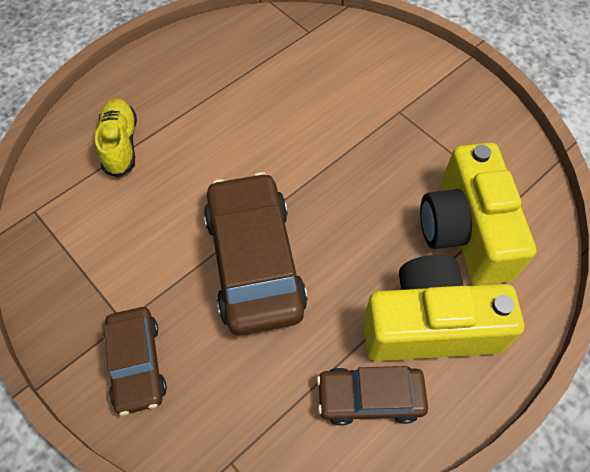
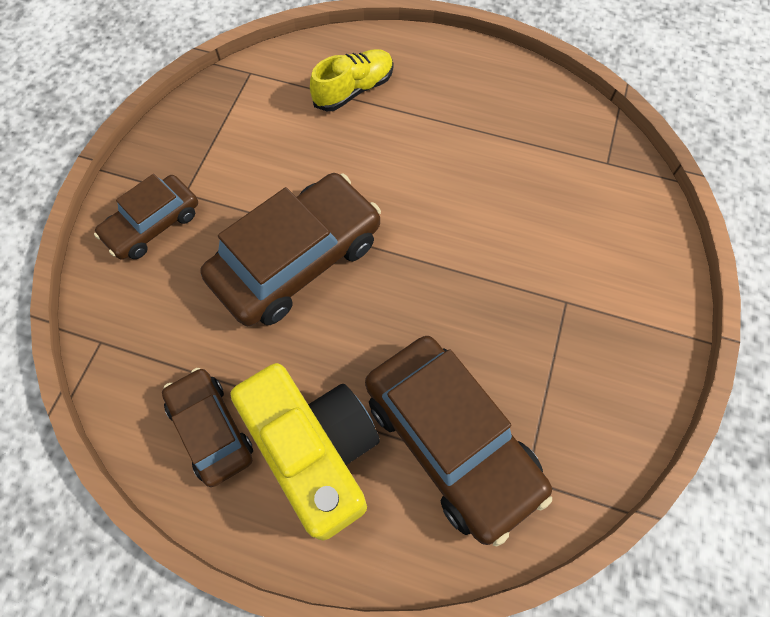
camera: 60 degrees right, 5 degrees up
(465, 231) = (451, 441): yellow camera -> brown car

